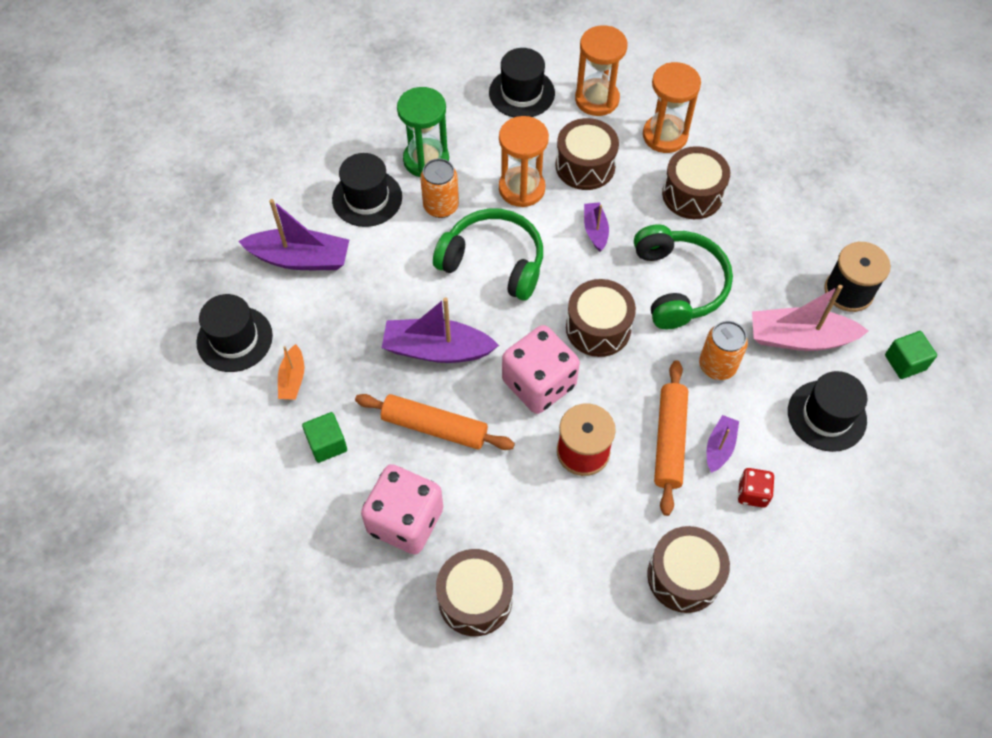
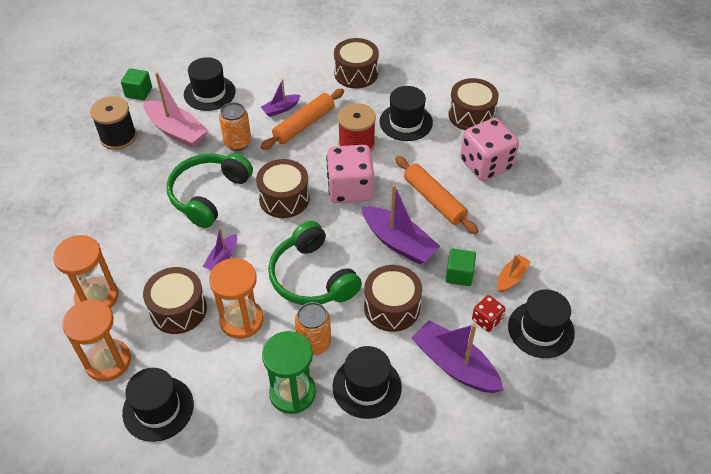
camera: 145 degrees left, 10 degrees down
(327, 444) = (510, 226): green cube -> green cube (459, 275)
(551, 528) = (406, 122): none -> black hat
(692, 194) = (132, 243): brown drum -> brown drum (392, 307)
(752, 493) = (286, 84): red dice -> red dice (486, 320)

